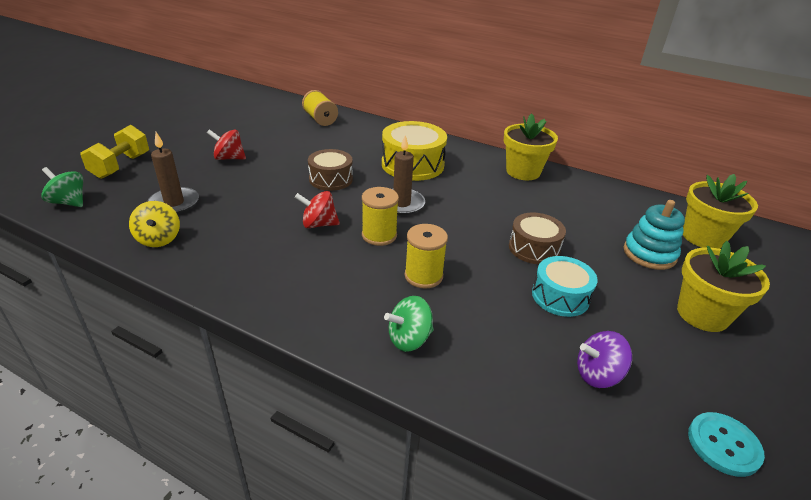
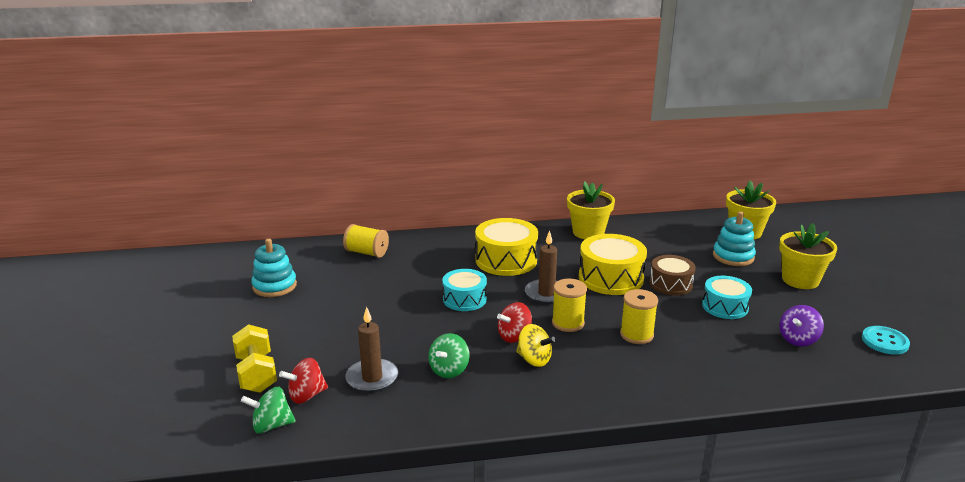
camera: 35 degrees left, 10 degrees down
(159, 239) = (413, 409): yellow spinning top -> yellow spinning top (534, 360)
(227, 117) = (274, 286): none -> turquoise stacking toy
(229, 158) = (348, 320): red spinning top -> red spinning top (306, 395)
(331, 179) = (464, 299): brown drum -> turquoise drum
(409, 339) = (686, 376): green spinning top -> green spinning top (449, 370)
(481, 217) = (611, 278): none -> yellow drum

